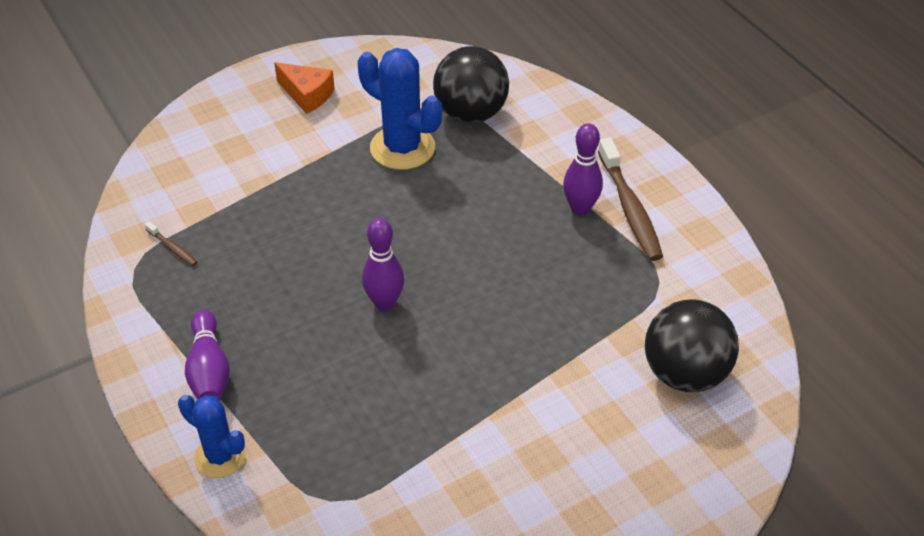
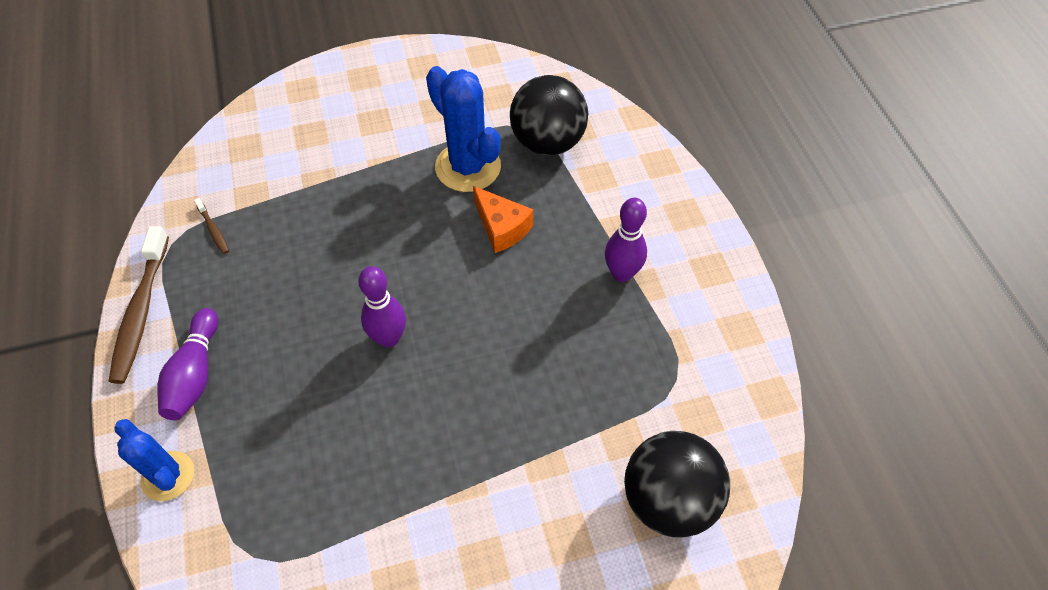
camera: 15 degrees right, 10 degrees up
(307, 95) = (398, 91): orange cheese -> orange cheese (501, 228)
(630, 208) = (673, 285): brown toothbrush -> brown toothbrush (141, 312)

